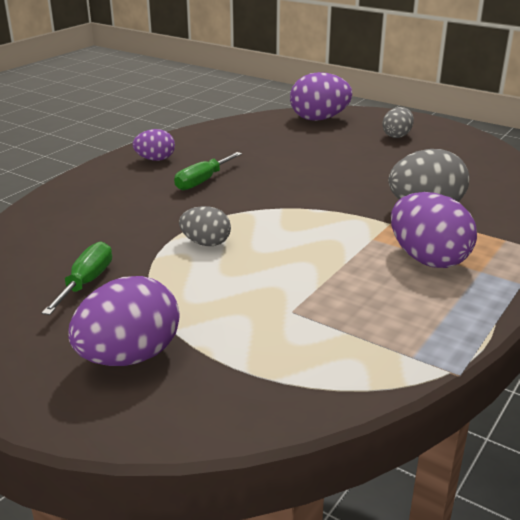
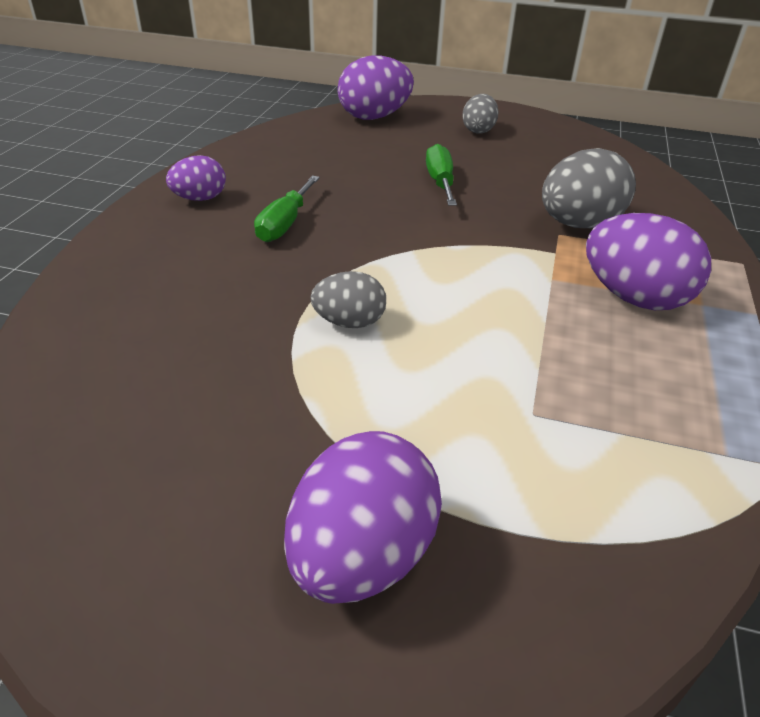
camera: 20 degrees left, 10 degrees up
(86, 282) = (215, 426): green screwdriver -> green screwdriver (440, 182)

